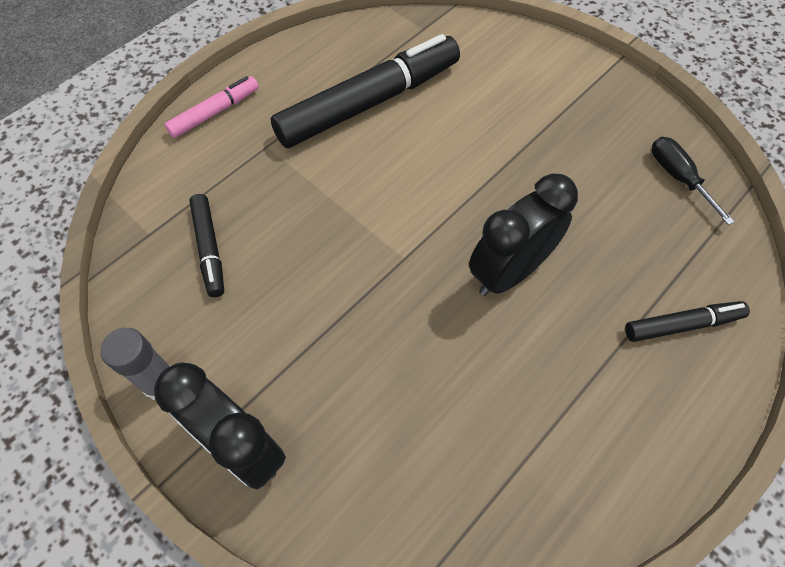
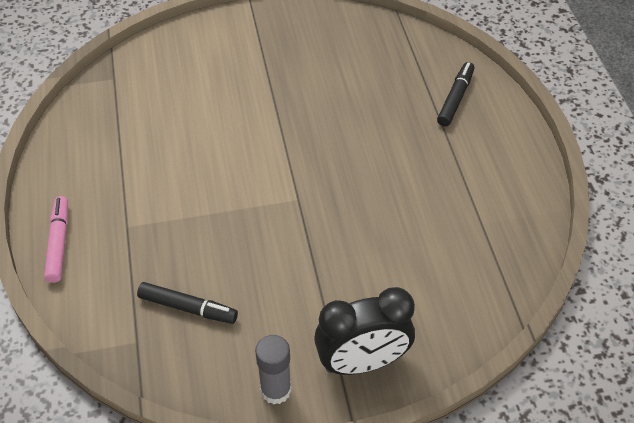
camera: 55 degrees left, 10 degrees down
(369, 103) = (150, 146): black marker -> none
(509, 272) = (355, 152): black clock -> none
(678, 177) = (362, 35): black screwdriver -> none

